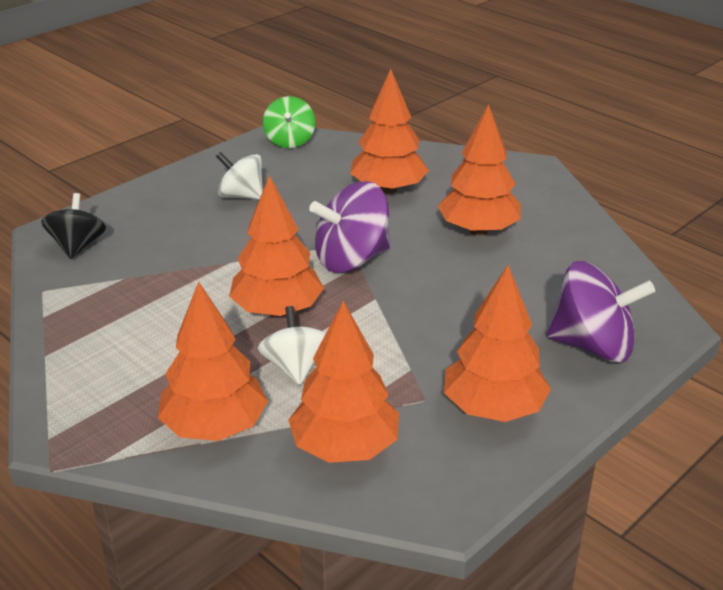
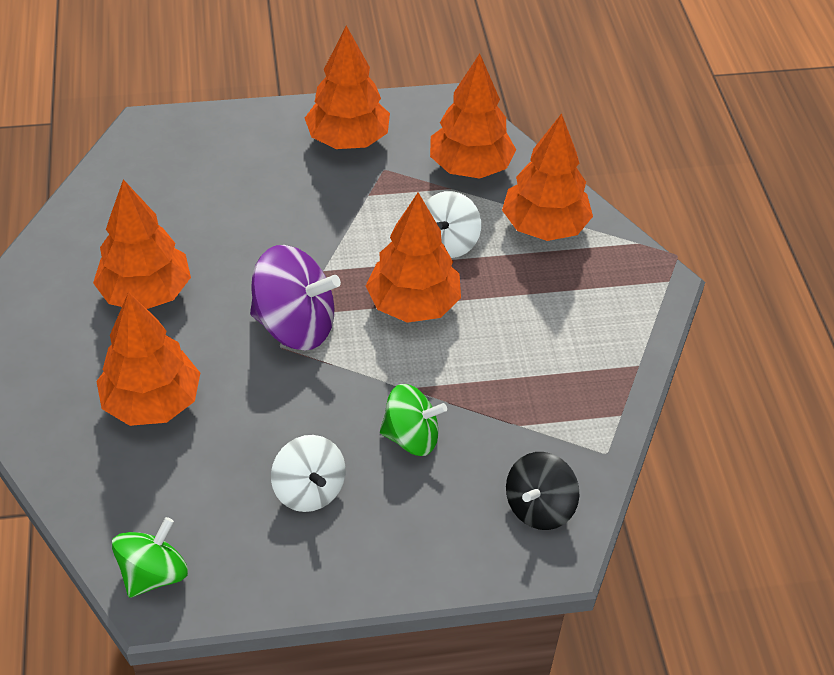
camera: 145 degrees left, 15 degrees up
(200, 241) = (411, 437): none -> green spinning top
(593, 346) = (222, 142): purple spinning top -> none

